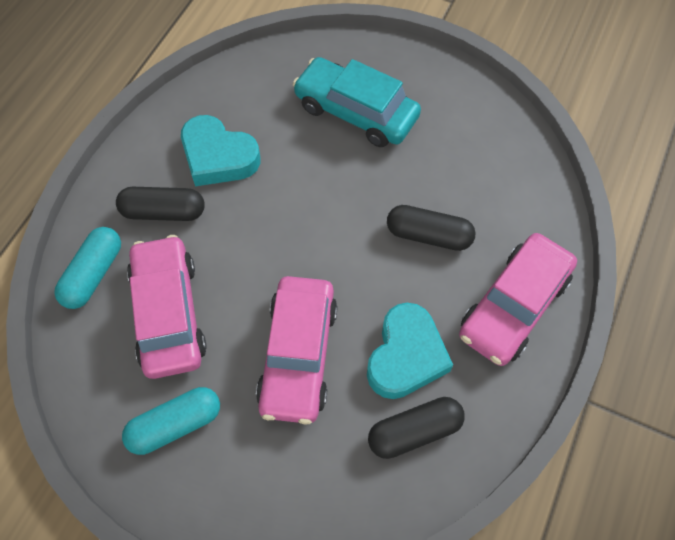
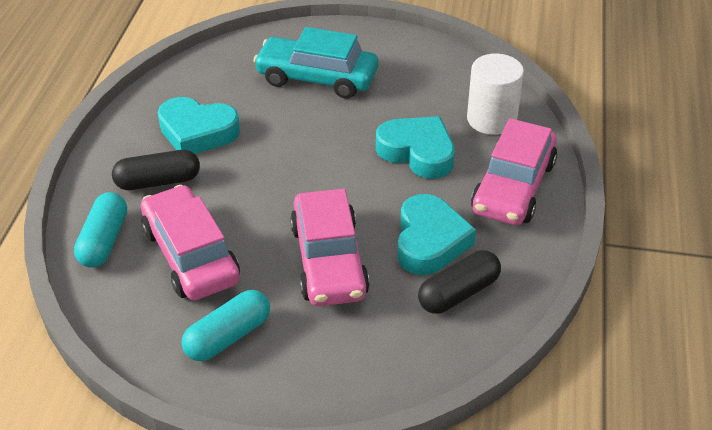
camera: 15 degrees left, 20 degrees down
(428, 235) = (417, 152): black capsule -> turquoise heart
(519, 209) = (491, 119): none -> white cylinder

